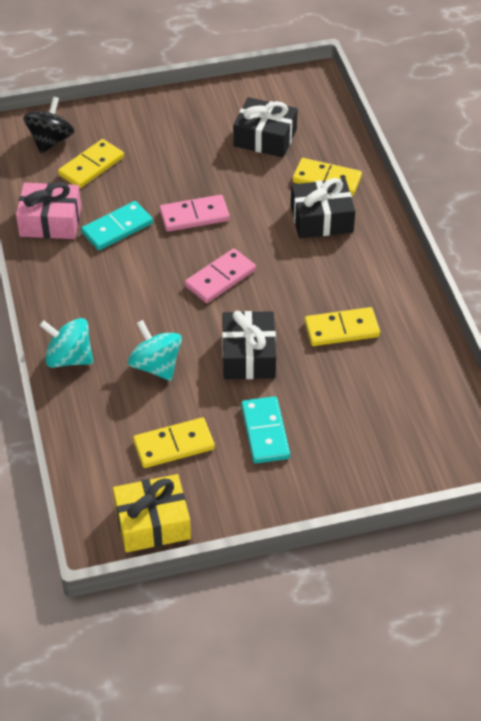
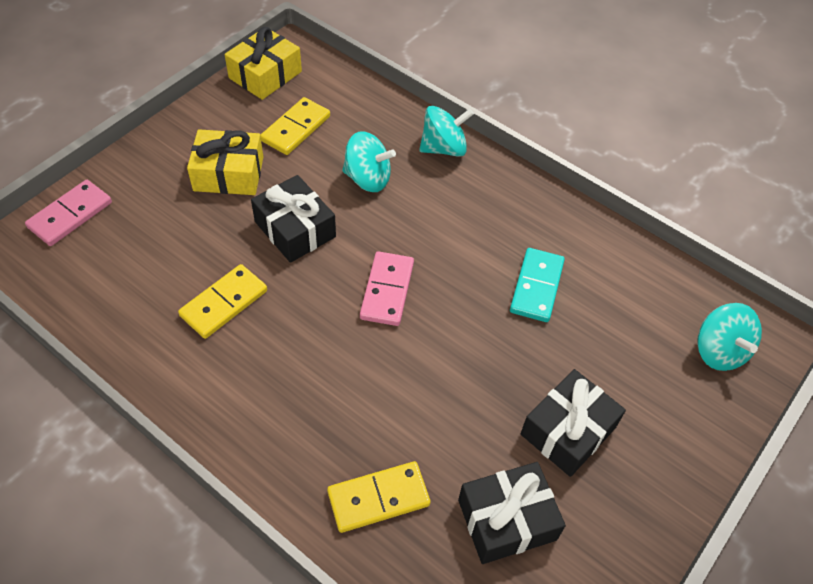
camera: 140 degrees right, 5 degrees up
(50, 140) = (719, 351): black spinning top -> turquoise spinning top
(50, 221) = (603, 257): pink gift -> none
(91, 166) = (642, 344): yellow domino -> none
(194, 216) = (479, 348): pink domino -> pink domino (70, 215)
(265, 432) = (228, 174): turquoise domino -> yellow gift
(321, 219) = (340, 431): black gift -> black gift (568, 431)

